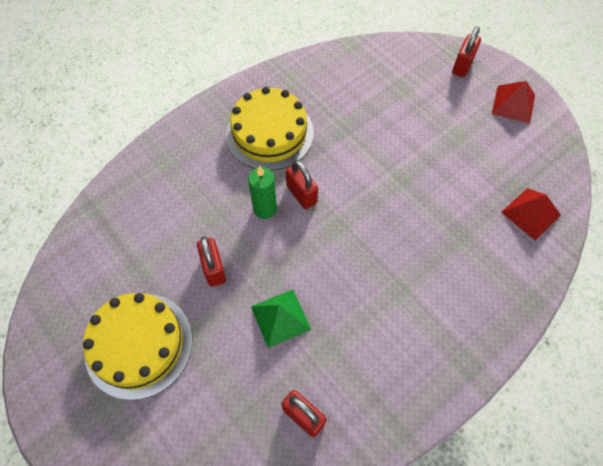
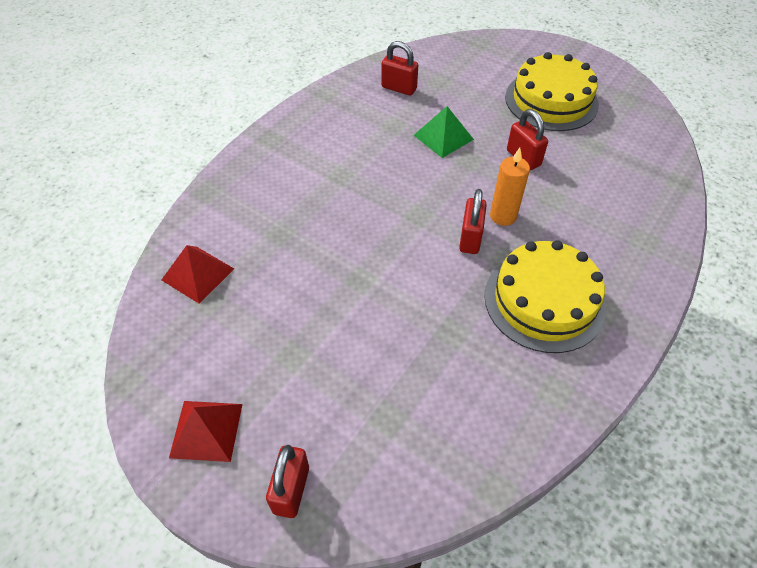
camera: 165 degrees right, 10 degrees down
(265, 209) = (503, 216): green candle -> orange candle
(301, 194) = (470, 238): red padlock -> red padlock turned 60 degrees clockwise

